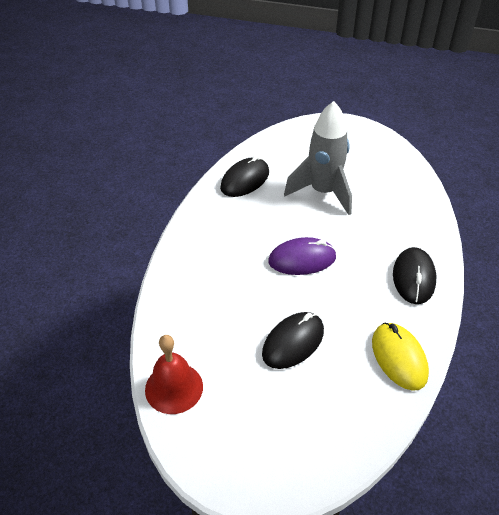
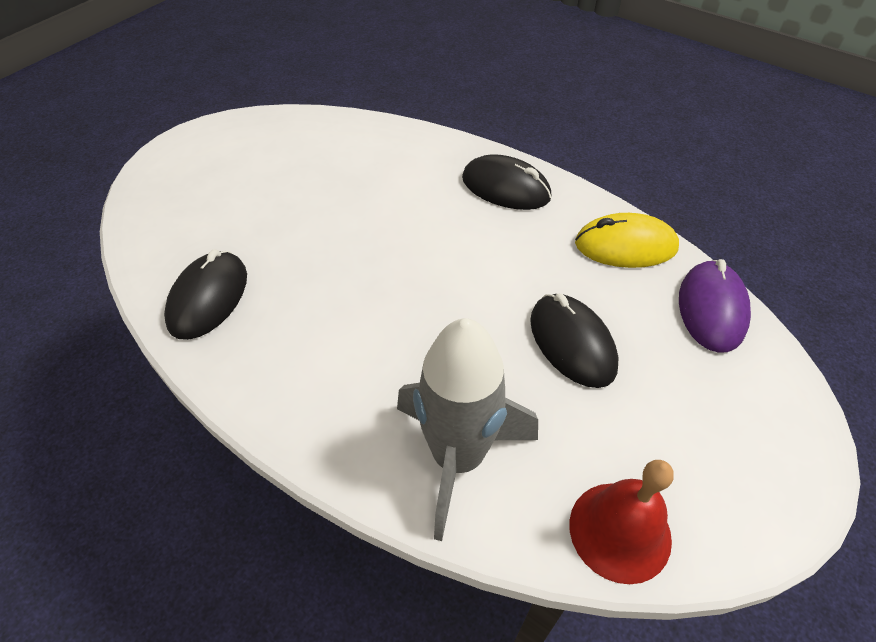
camera: 70 degrees left, 5 degrees up
(245, 180) = (208, 298): black mouse -> black mouse turned 45 degrees clockwise
(302, 259) = (422, 283): purple mouse -> purple mouse (711, 309)
(323, 192) = (302, 216): grey rocket -> grey rocket (458, 457)

